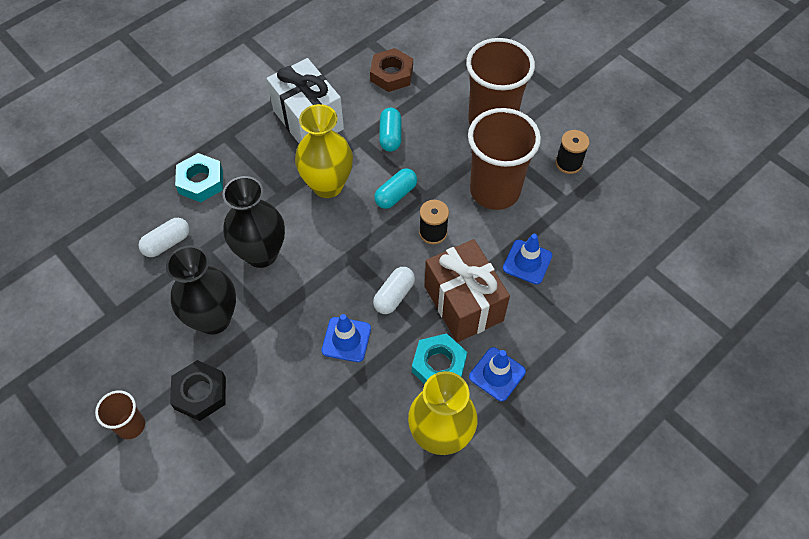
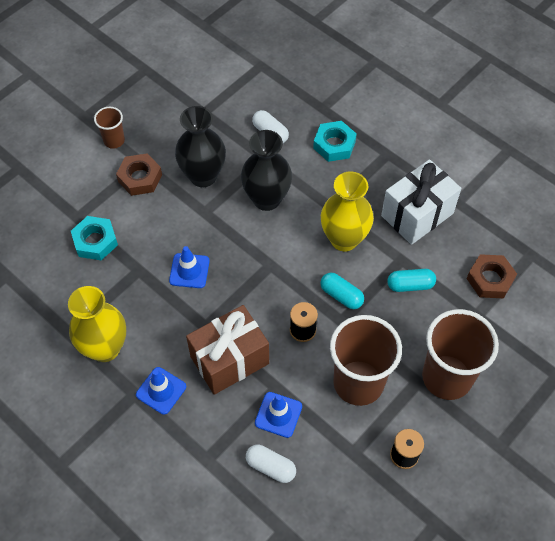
camera: 85 degrees right, 0 degrees up
(200, 393) = (140, 178): black nut -> brown nut
(394, 295) = (233, 303): white capsule -> white capsule (270, 467)
(439, 365) = (168, 343): turquoise nut -> turquoise nut (95, 241)

